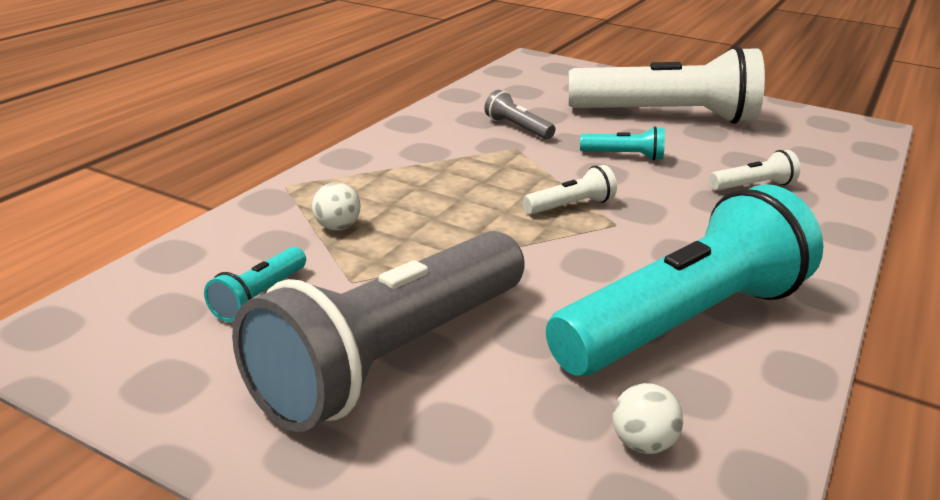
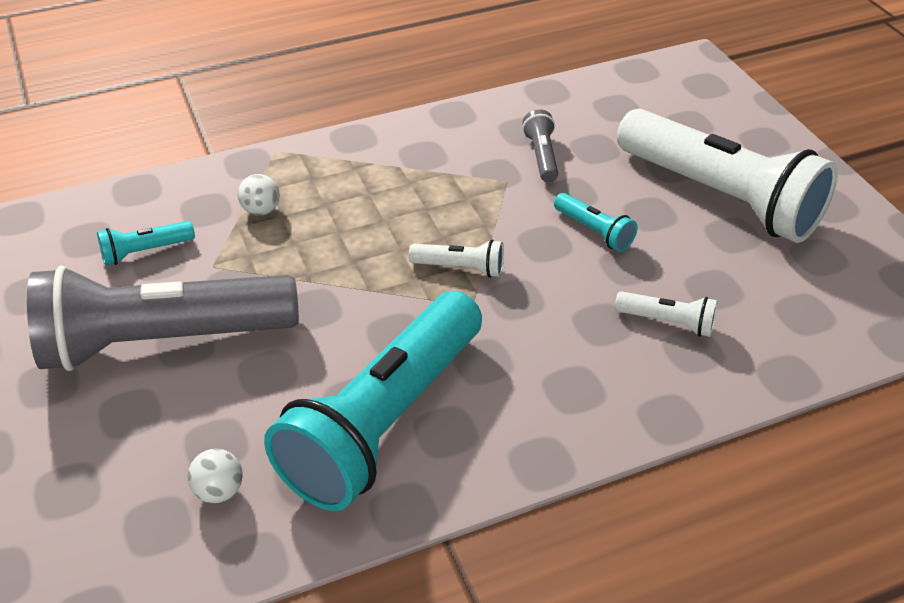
camera: 40 degrees right, 15 degrees up
(683, 322) = (383, 421): turquoise flashlight -> turquoise flashlight turned 120 degrees clockwise

